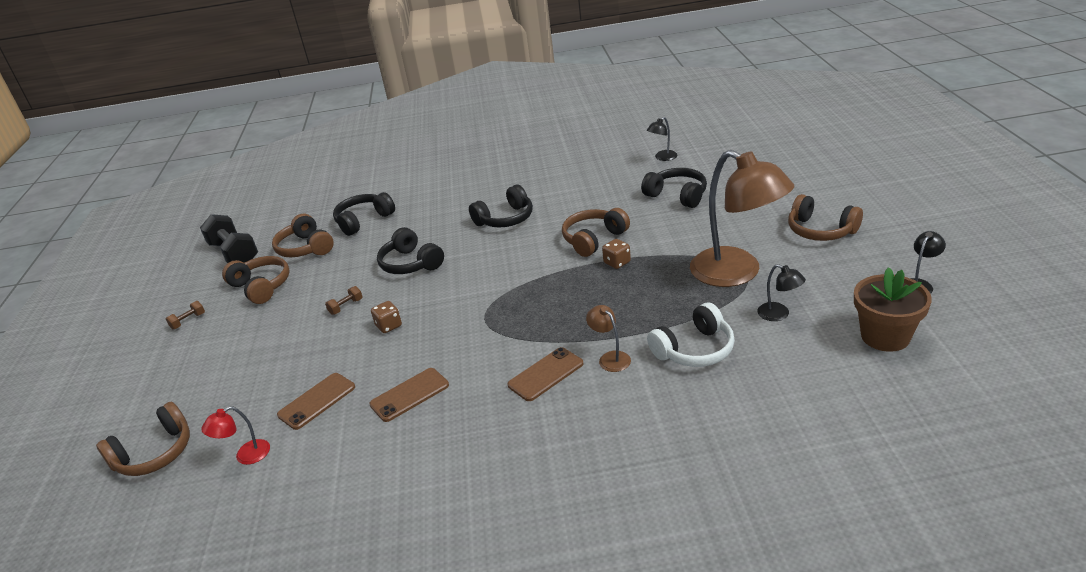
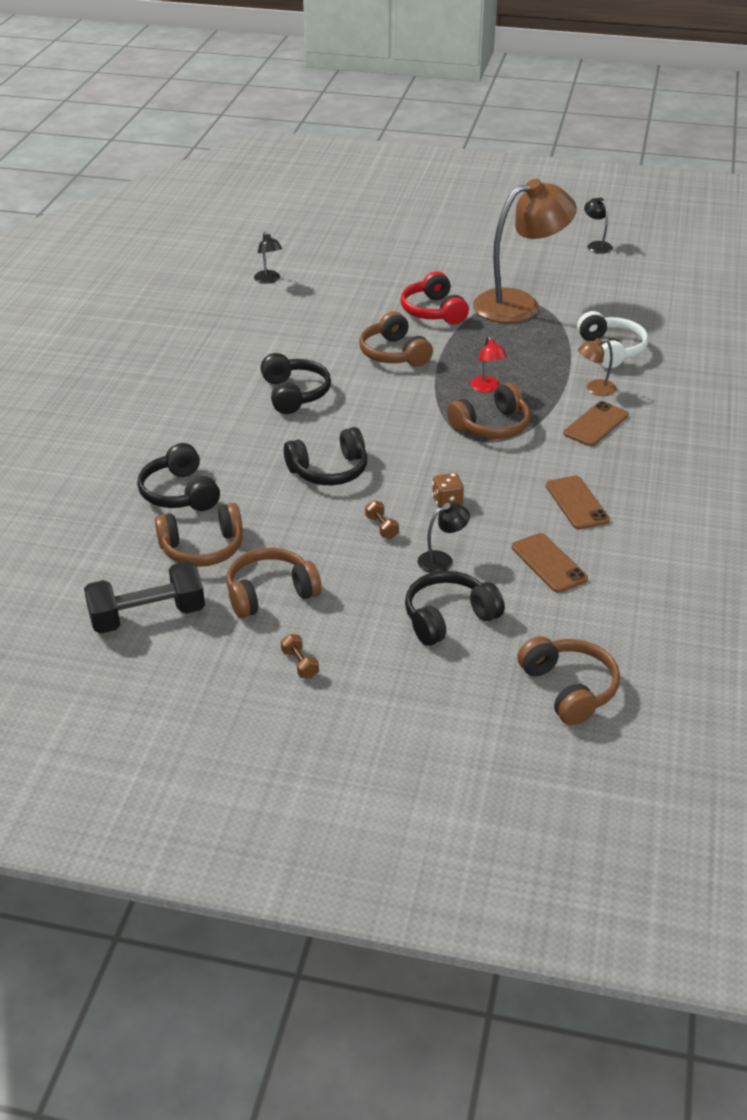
camera: 75 degrees left, 5 degrees up
(246, 456) = (610, 618): red lamp -> red lamp (487, 388)
(546, 374) = (596, 424): brown phone -> brown phone turned 60 degrees clockwise
(617, 263) = (449, 352): brown dice -> none
(677, 195) = (357, 293): black headphones -> black headphones (448, 618)
(680, 236) = (433, 311): none -> red headphones
(779, 314) = (591, 305): black lamp -> black lamp (442, 560)
(820, 230) = (489, 253): brown headphones -> brown headphones (492, 426)
(885, 336) = (648, 277): brown flower pot -> none

